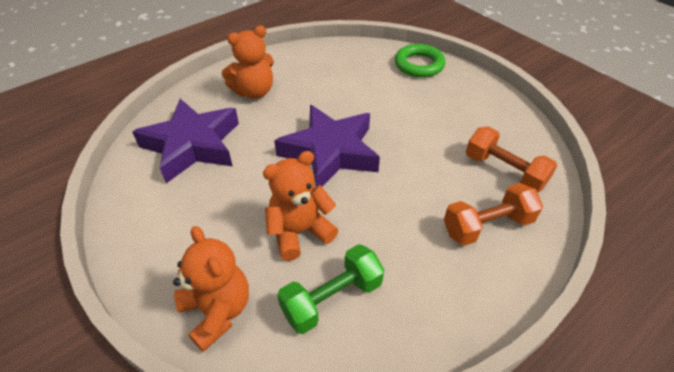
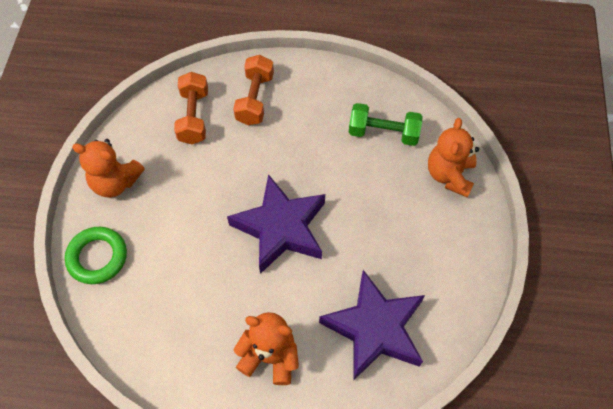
camera: 135 degrees left, 15 degrees up
(299, 232) = (363, 184): orange teddy bear -> orange teddy bear (115, 182)
(487, 226) = (255, 99): orange dumbbell -> orange dumbbell turned 75 degrees clockwise

